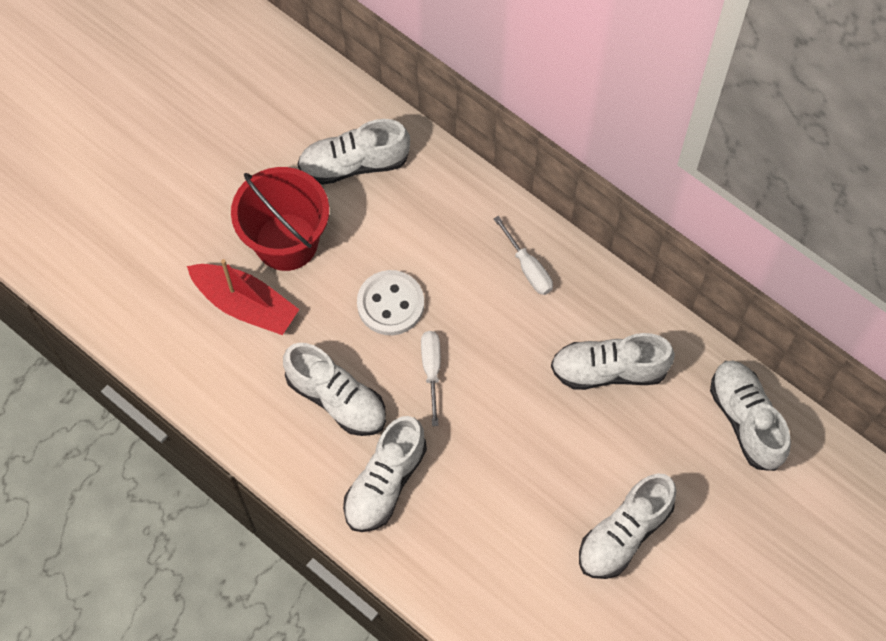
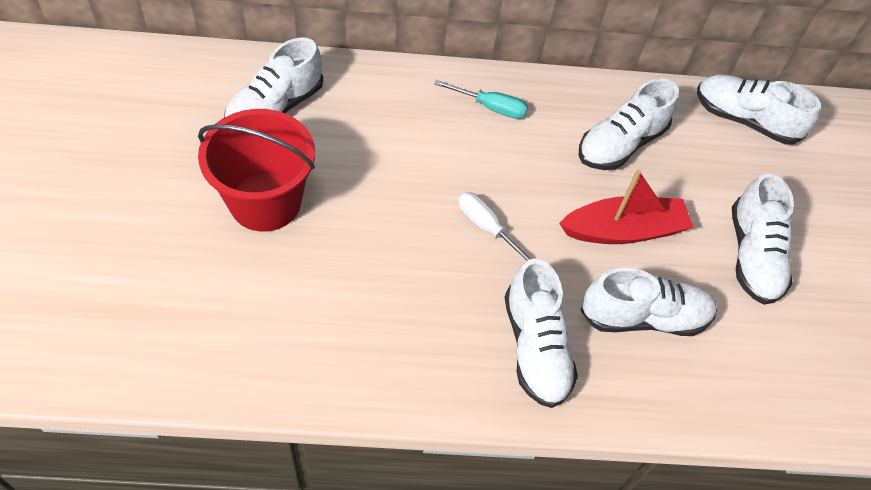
camera: 45 degrees left, 10 degrees down
(245, 305) = (270, 277): red boat -> red boat (623, 230)
(337, 399) = (428, 304): white shoe -> white shoe (644, 317)
(390, 304) = (405, 197): white button -> none
(528, 268) = (490, 107): white screwdriver -> turquoise screwdriver

